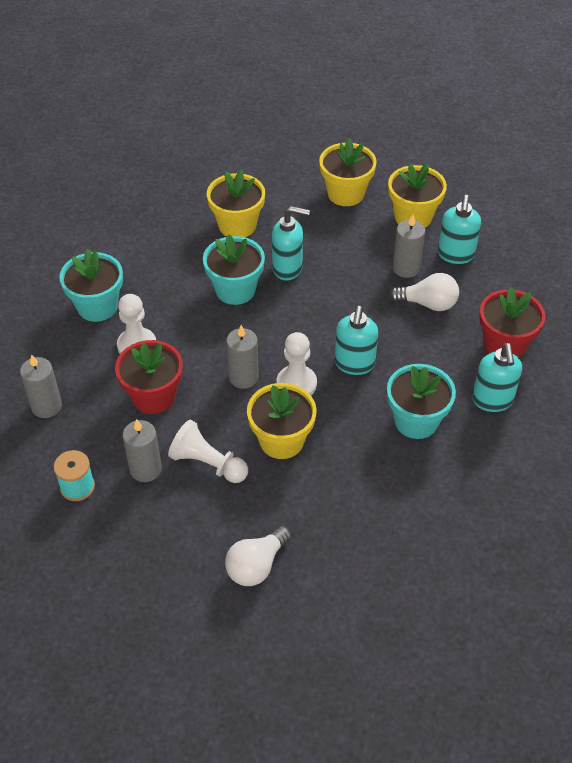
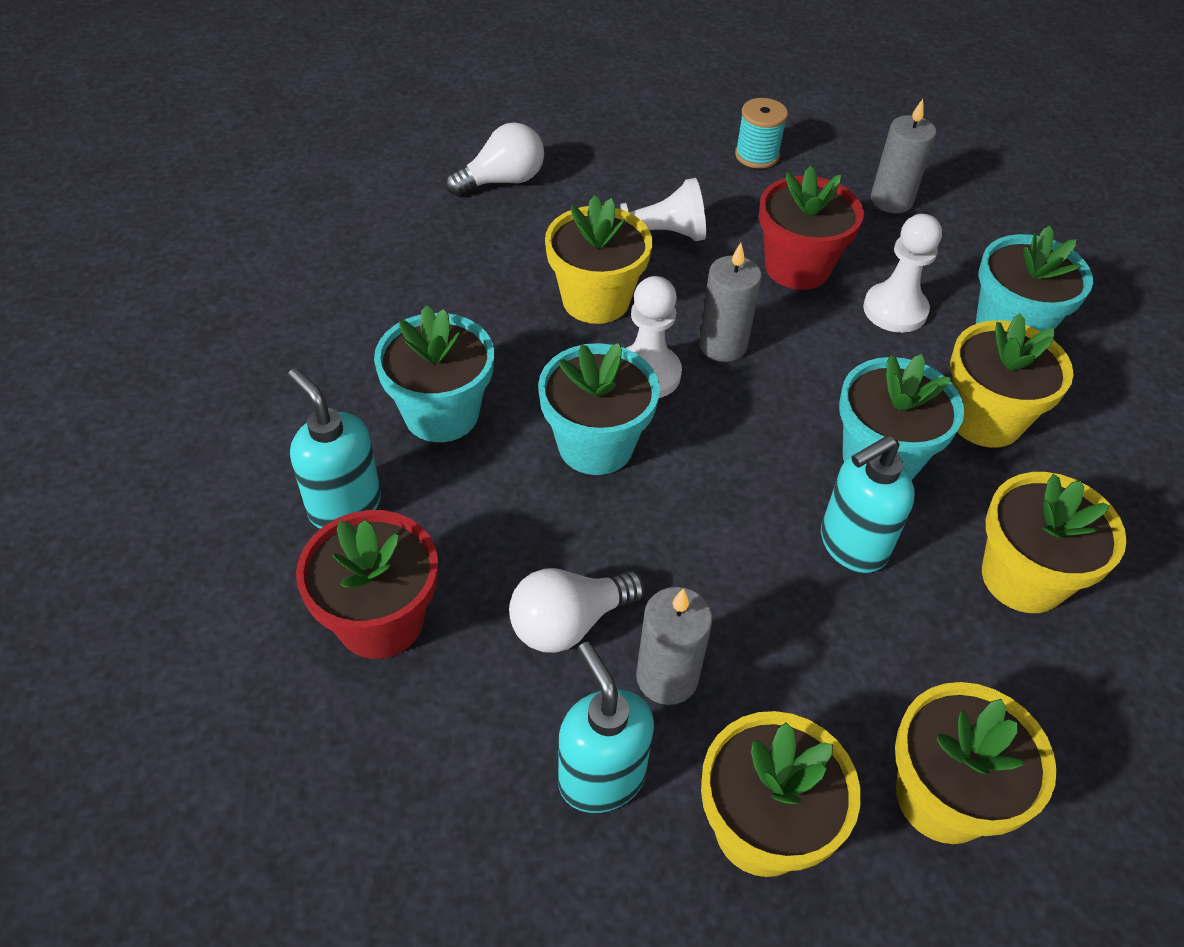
camera: 140 degrees right, 0 degrees up
(145, 469) = (711, 200): grey candle -> none
(169, 279) = (984, 419): none -> yellow flower pot
(256, 565) = (502, 181): white light bulb -> white light bulb turned 60 degrees clockwise
(354, 364) = (595, 445): turquoise soap dispenser -> turquoise flower pot

